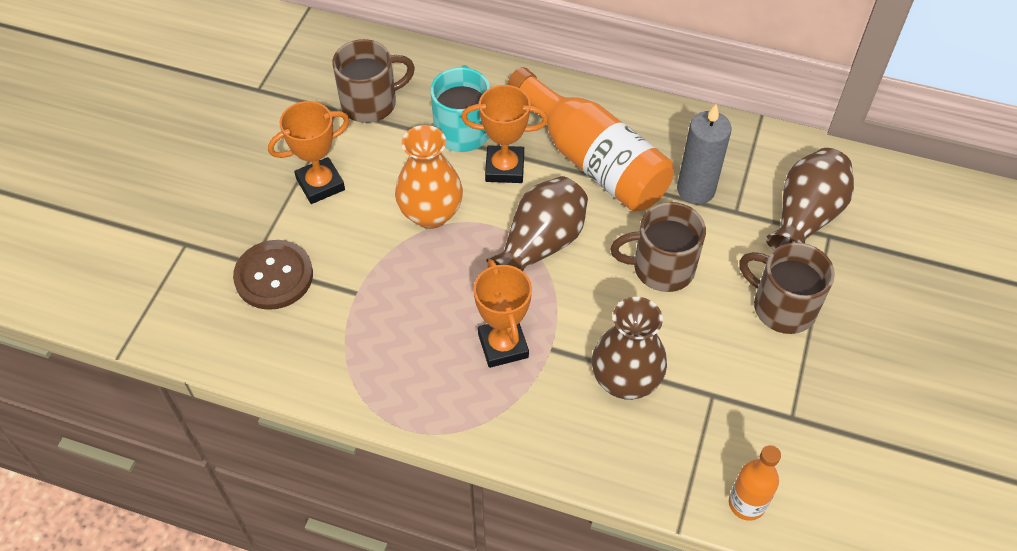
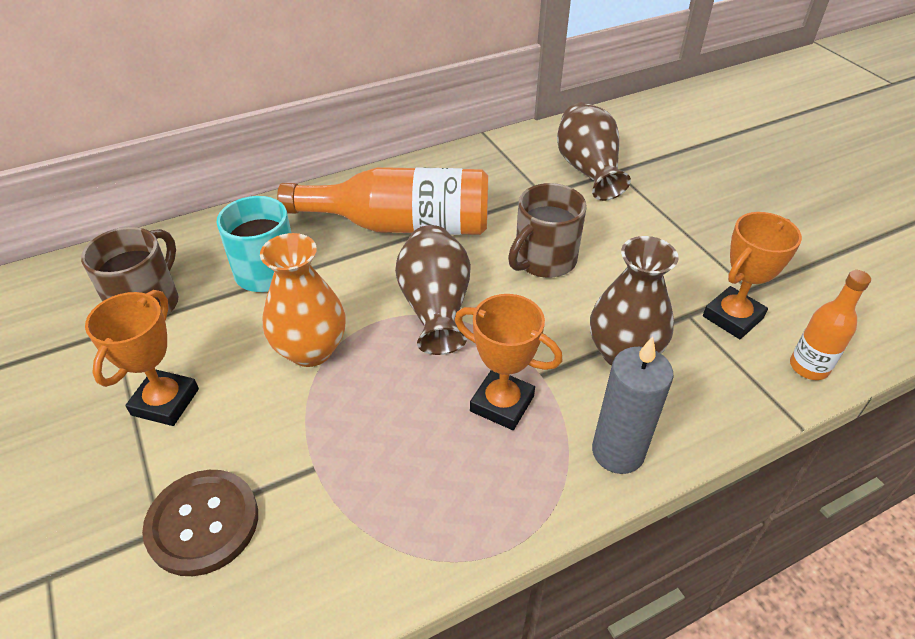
camera: 45 degrees left, 10 degrees down
(504, 168) = (337, 274): orange trophy -> orange trophy (732, 317)
(696, 190) = (500, 198): grey candle -> grey candle (618, 452)
(782, 307) = (649, 229): brown mug -> none

